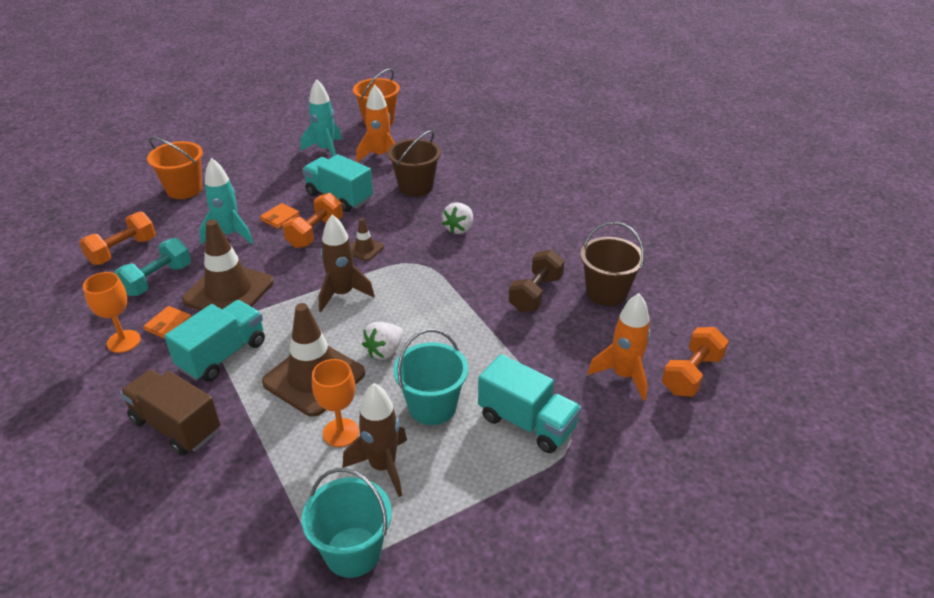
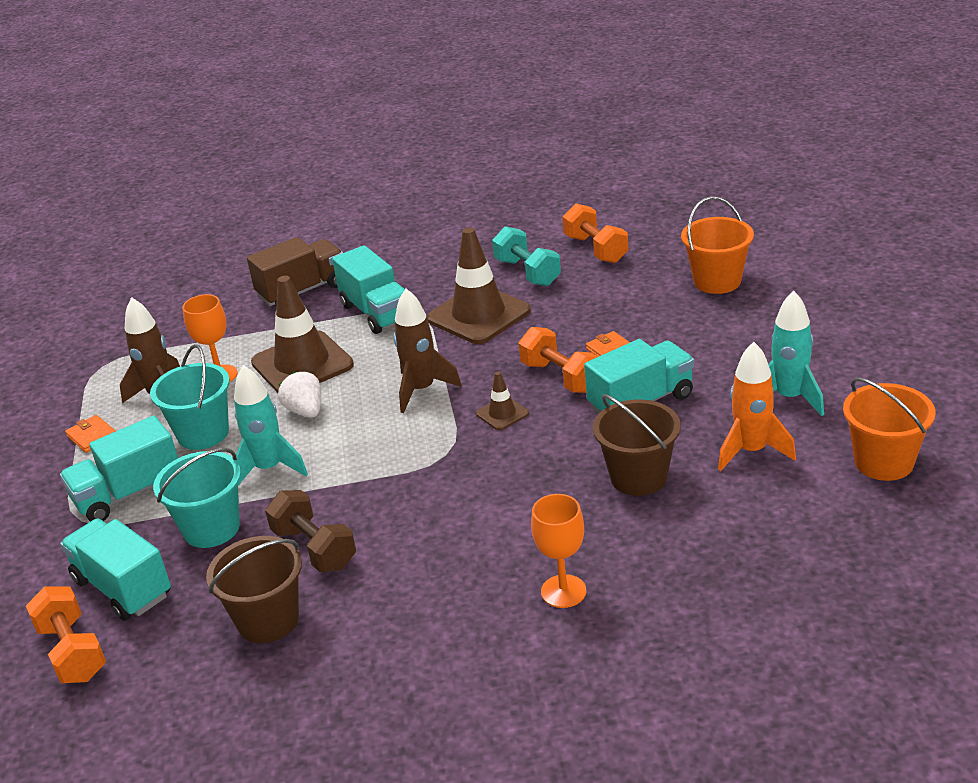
camera: 115 degrees right, 5 degrees down
(123, 341) = (437, 260): orange goblet -> orange goblet (563, 591)
(168, 325) = (446, 282): orange wallet -> orange wallet (92, 436)
(229, 235) = (592, 315): turquoise rocket -> turquoise rocket (269, 469)
(353, 552) = (96, 373): turquoise bucket -> turquoise bucket (211, 528)
(459, 229) = (502, 504): white strawberry -> none
(623, 375) = (123, 588): orange rocket -> turquoise truck

